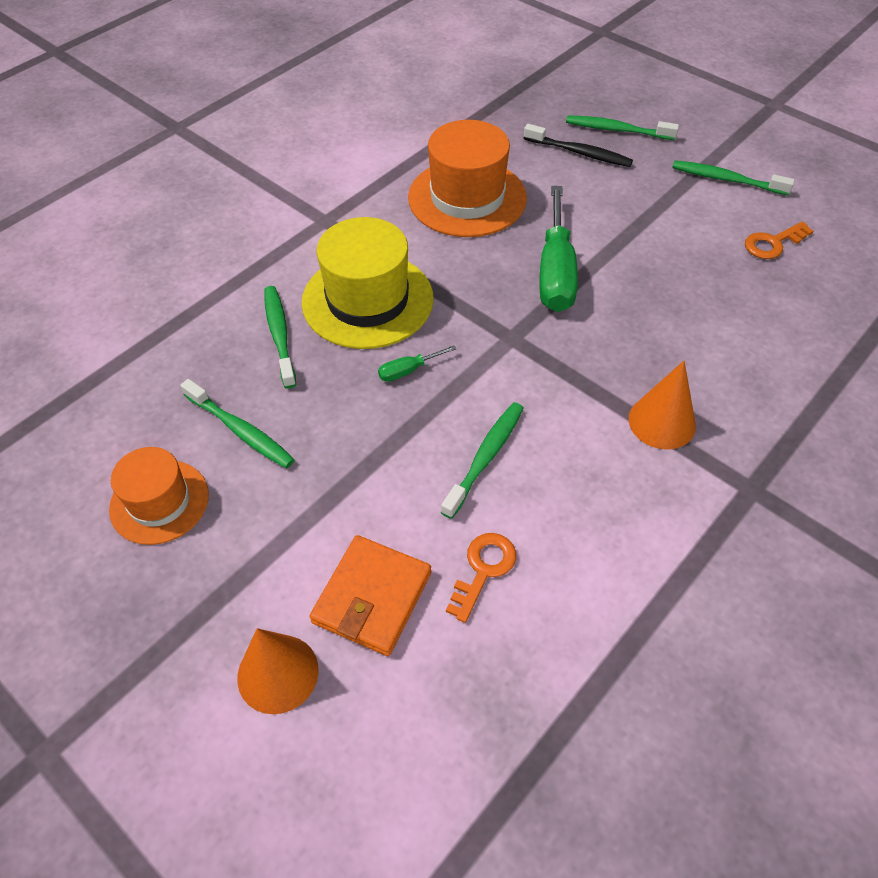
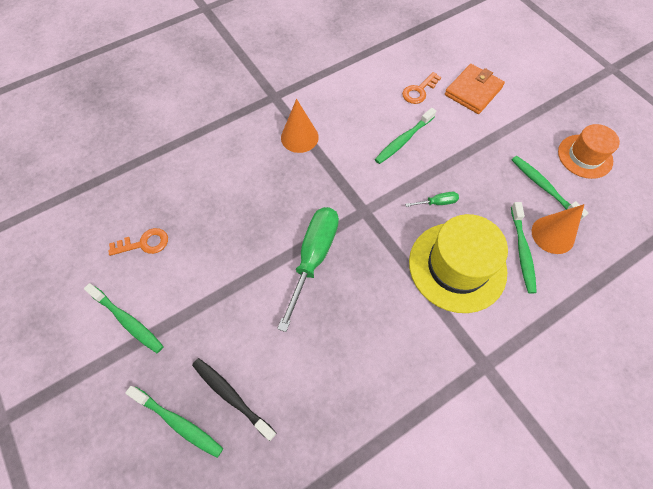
camera: 165 degrees left, 10 degrees up
(278, 673) = (517, 73): orange cone -> orange cone (553, 234)
(467, 198) = (355, 360): orange hat -> none

